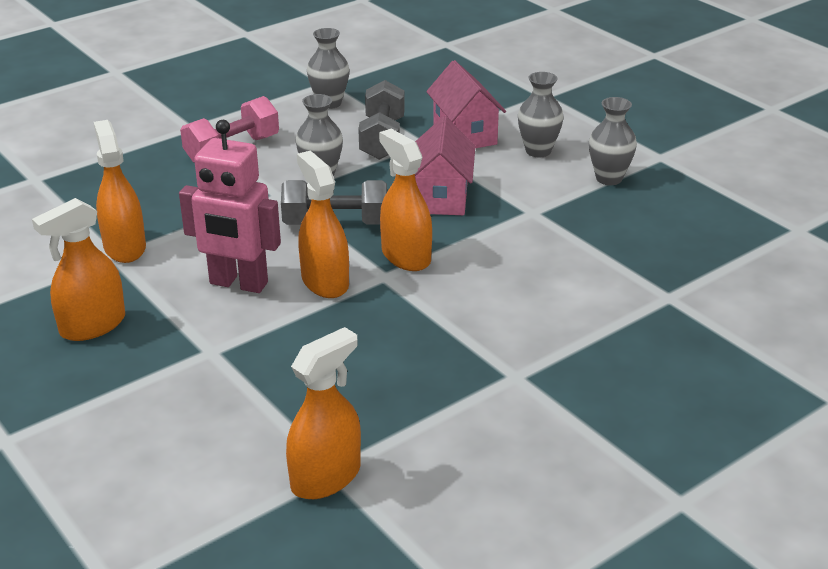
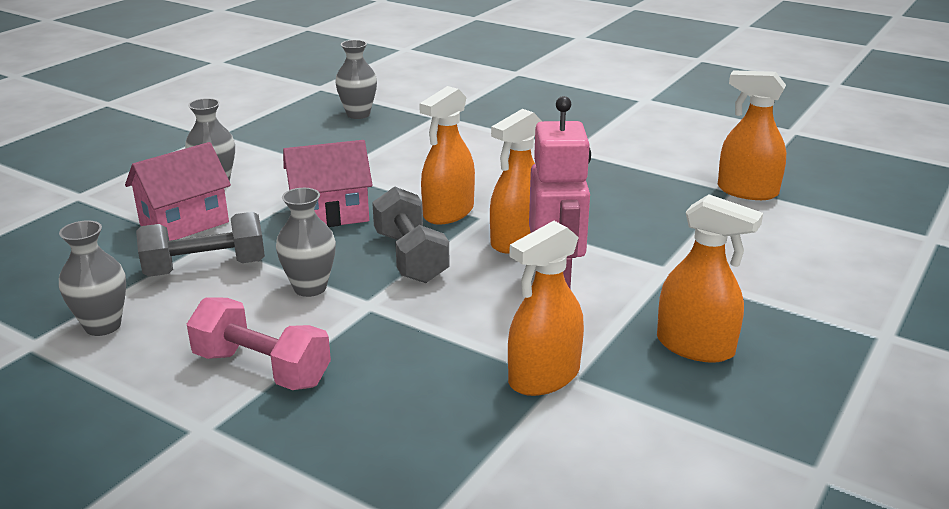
camera: 110 degrees left, 5 degrees down
(609, 178) = (263, 150): grey vase -> grey vase (358, 114)

